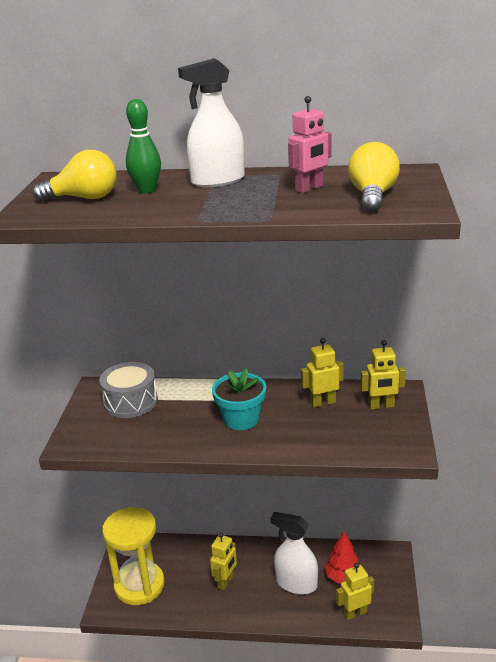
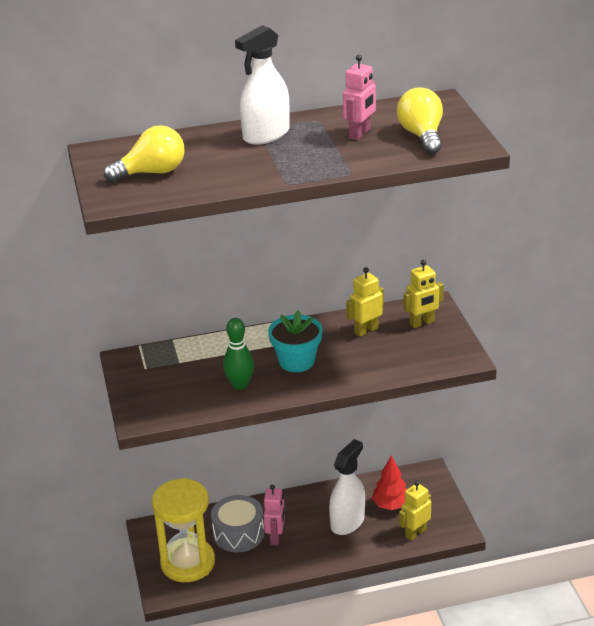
camera: 20 degrees left, 5 degrees up
(131, 401) = (173, 366): grey drum -> grey drum (238, 533)
(146, 190) = (206, 155): green bowling pin -> green bowling pin (240, 385)
(225, 581) = (276, 537): yellow robot -> pink robot
(296, 583) = (347, 522): white spray bottle -> white spray bottle turned 120 degrees clockwise

